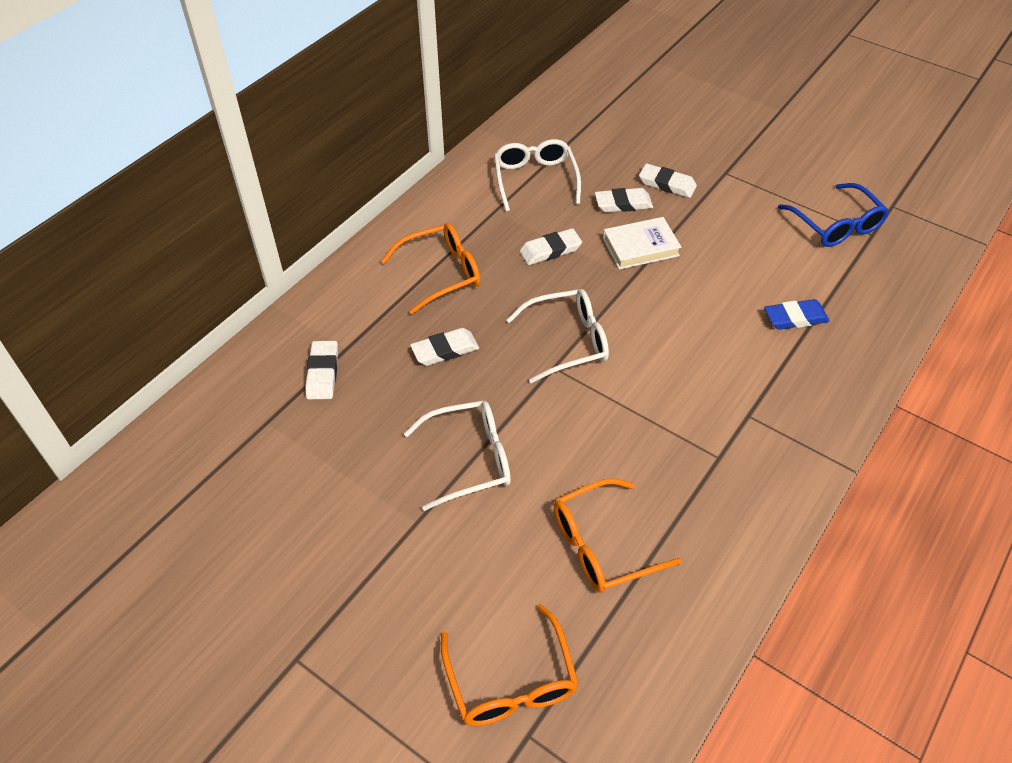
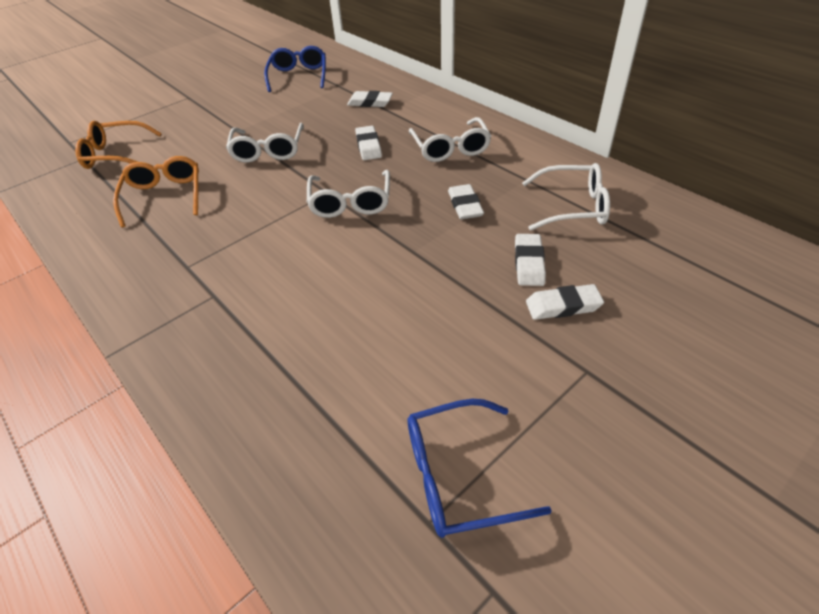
camera: 105 degrees right, 5 degrees down
(219, 495) = (298, 76): none -> blue glasses
(441, 273) = (450, 148): orange glasses -> white glasses
(640, 247) = (456, 264): white book -> none
(667, 184) = (563, 306): white eraser -> white eraser turned 45 degrees clockwise
(795, 318) = (309, 368): blue eraser -> none

